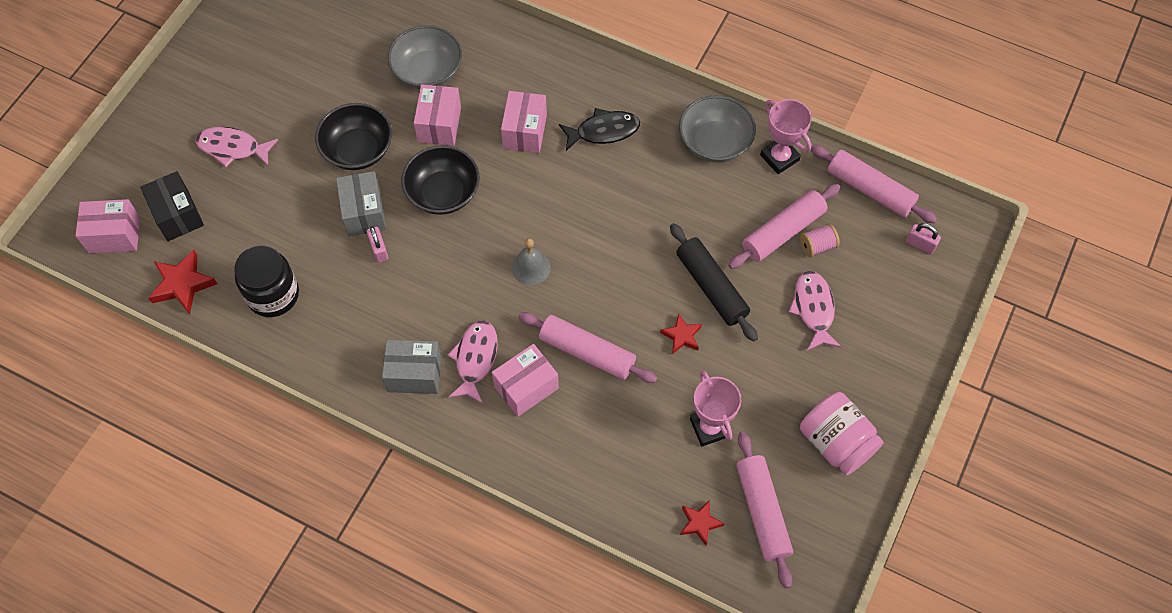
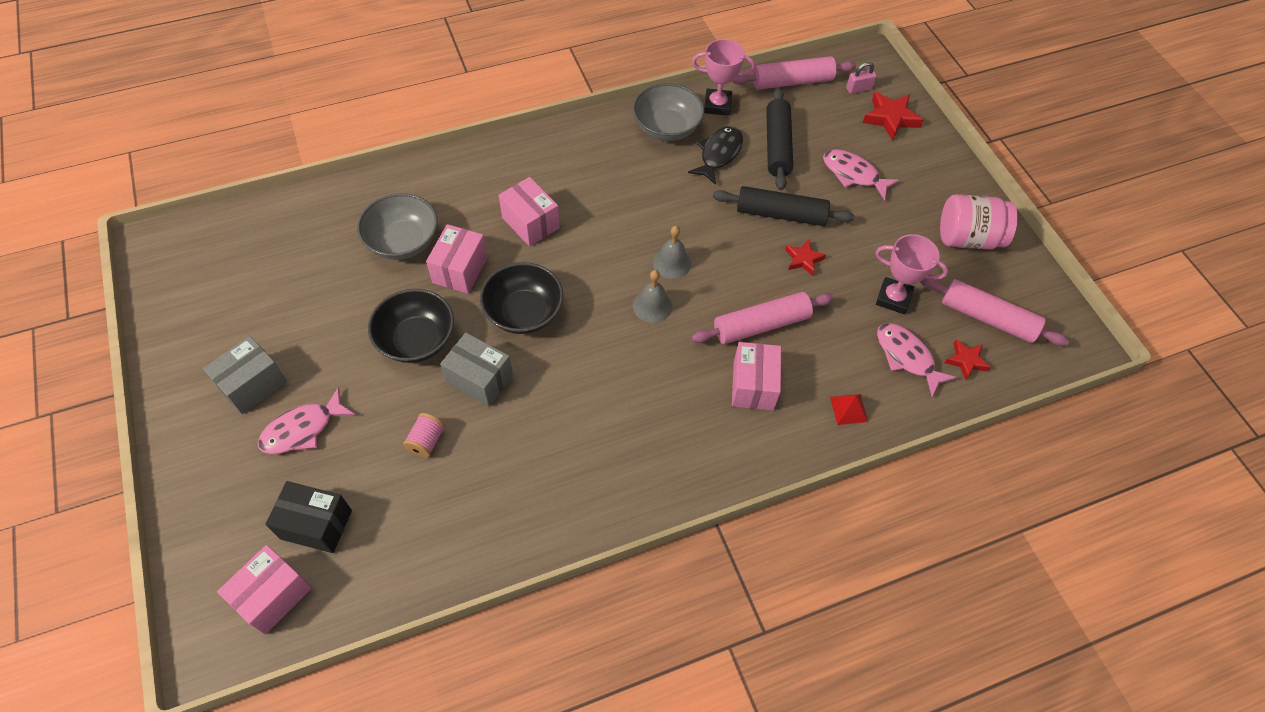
camera: 50 degrees left, 5 degrees down
(182, 284) = (391, 573): red star -> red star (890, 118)
(273, 295) = (482, 505): black jar -> none
(379, 250) = (526, 394): pink padlock -> none
(414, 374) = (666, 454): grey box -> grey box (253, 384)
(439, 125) = (460, 270): pink box -> pink box turned 60 degrees clockwise
(475, 359) = (695, 401): pink fish -> pink fish (906, 357)
(569, 468) = (849, 409): none -> red pyramid
(583, 249) = (672, 263): none -> grey bell
(603, 131) = (586, 178): black fish -> black fish (719, 154)
(783, 232) = (777, 146): pink rolling pin -> black rolling pin
(817, 246) = (807, 137): pink spool -> pink spool (426, 441)

